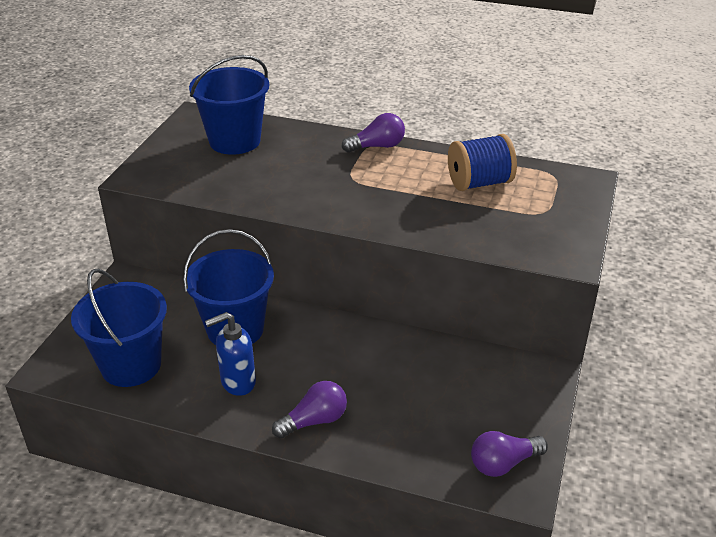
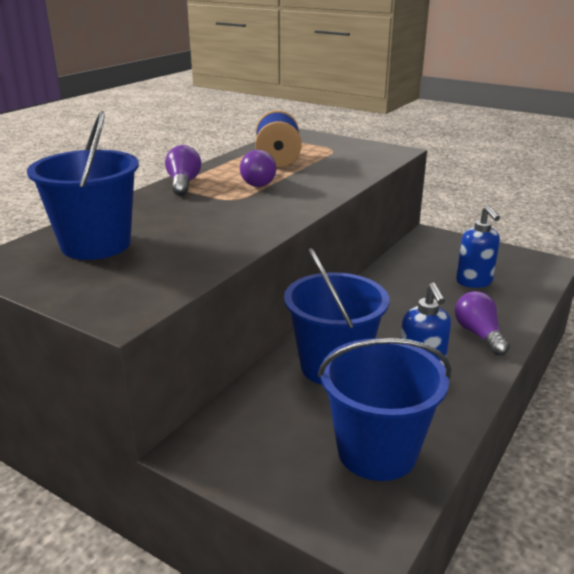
camera: 75 degrees left, 10 degrees down
(431, 416) = (474, 282): none -> blue soap dispenser
(503, 463) = (524, 264): purple light bulb -> purple light bulb (257, 182)

